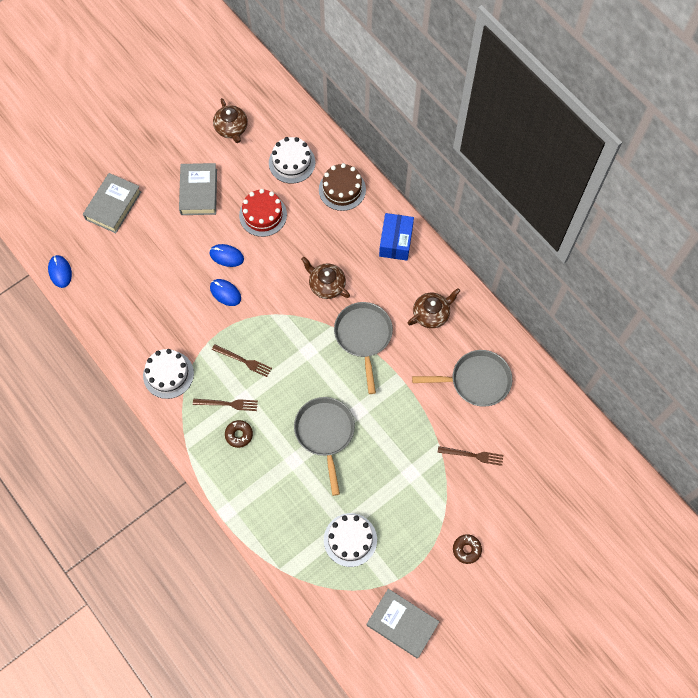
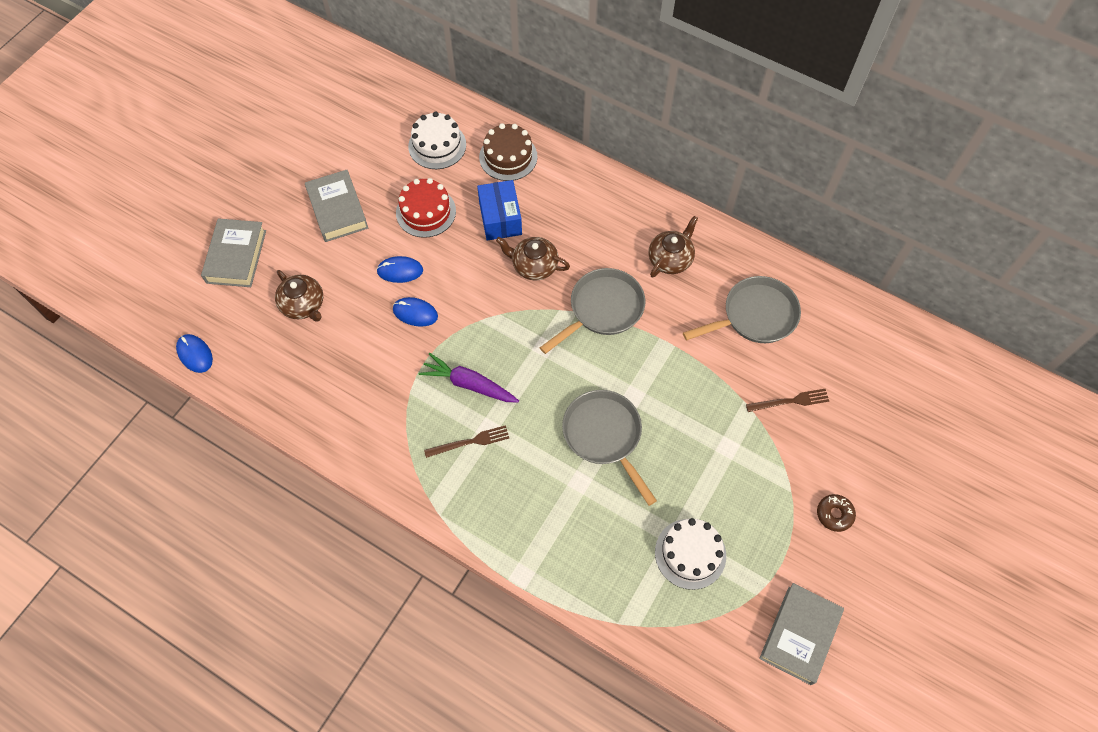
camera: 20 degrees left, 5 degrees down
(168, 374) = (380, 431): white cake -> none
(231, 128) = (350, 130): brown teapot -> brown teapot (303, 305)
(239, 435) = (499, 474): brown donut -> none
(243, 361) = (469, 384): brown fork -> purple carrot
(363, 336) = (603, 309): grey pan -> grey pan turned 75 degrees clockwise
(396, 242) = (594, 194): blue box -> blue box (500, 218)
(402, 624) = (799, 635): grey book -> grey book turned 75 degrees counterclockwise

